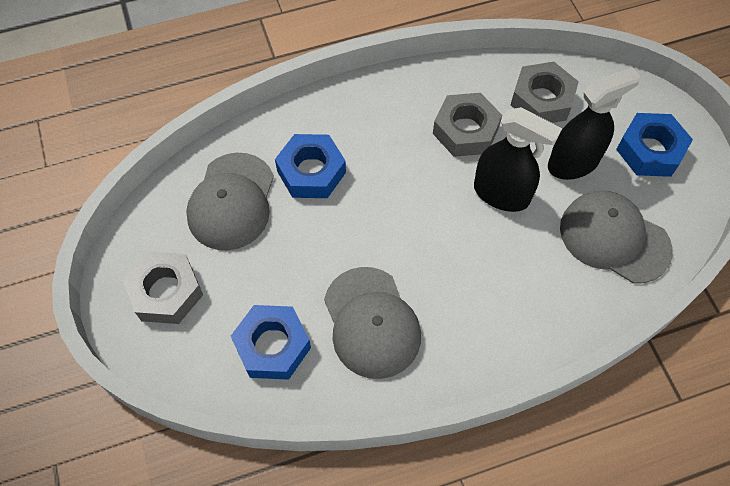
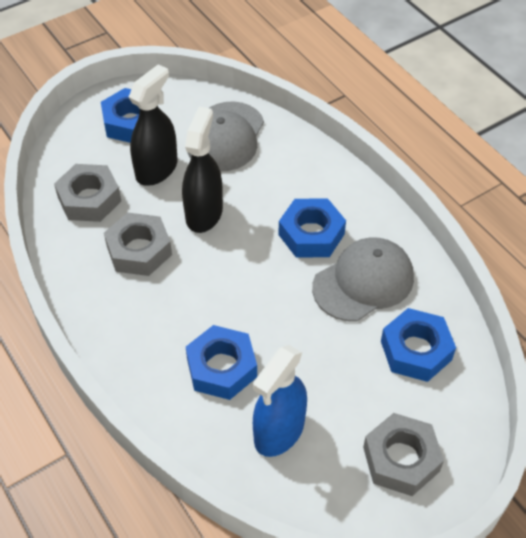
camera: 105 degrees left, 10 degrees down
(231, 201) = (279, 431): grey cap -> blue spray bottle
(449, 289) = (311, 234): none -> blue nut
(573, 163) = (157, 169): black spray bottle -> black spray bottle turned 75 degrees clockwise

